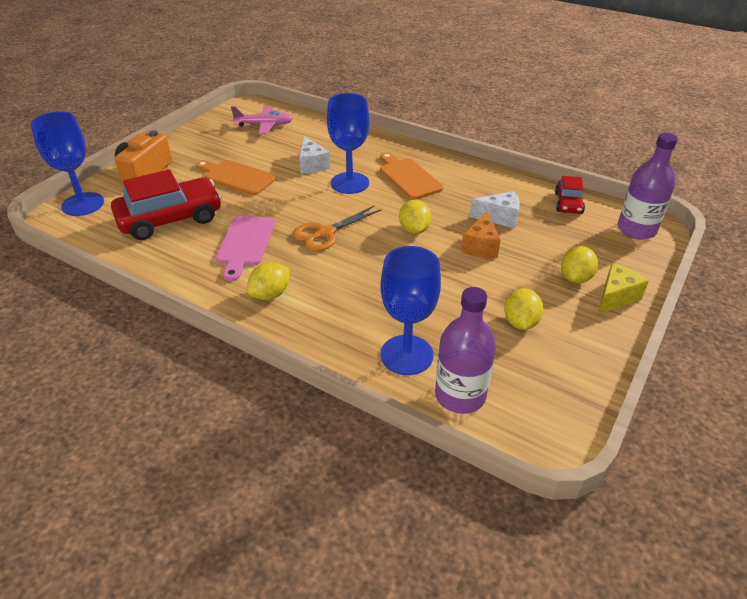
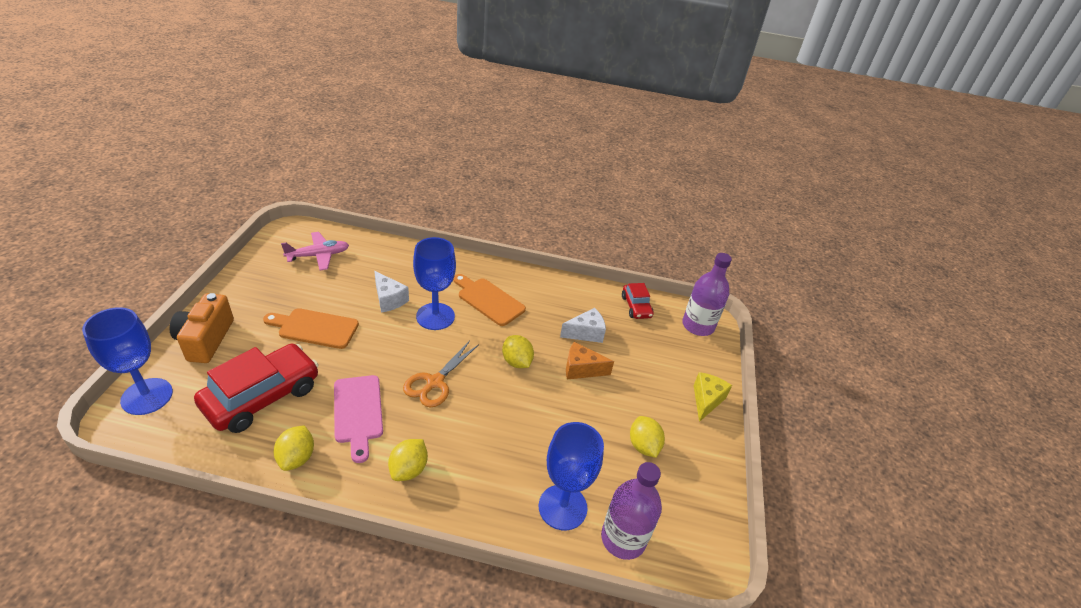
camera: 25 degrees left, 0 degrees up
(480, 246) = (581, 369): orange cheese -> orange cheese turned 105 degrees clockwise
(575, 278) = (669, 387): yellow lemon -> yellow lemon (297, 458)

